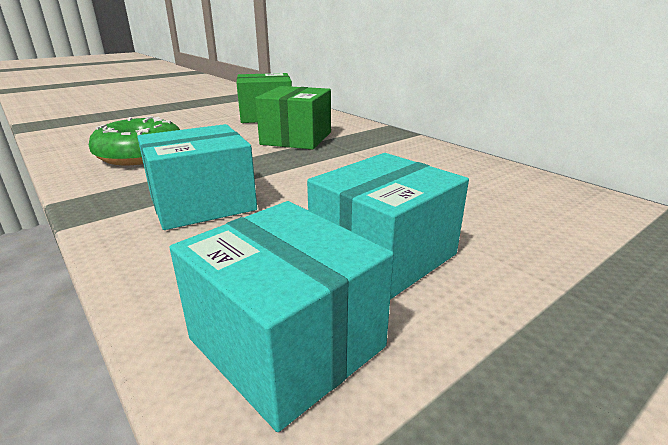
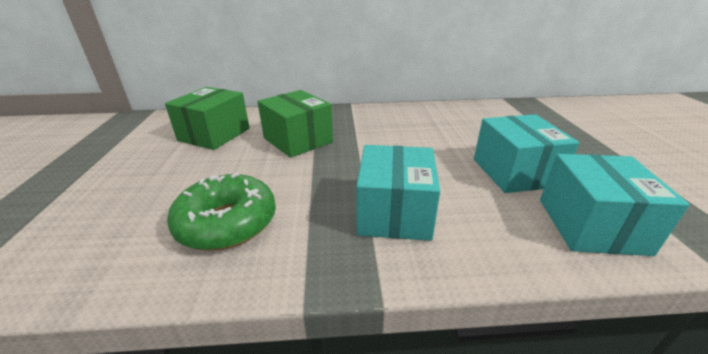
camera: 55 degrees left, 5 degrees up
(286, 342) = (591, 225): turquoise box -> turquoise box turned 75 degrees counterclockwise

